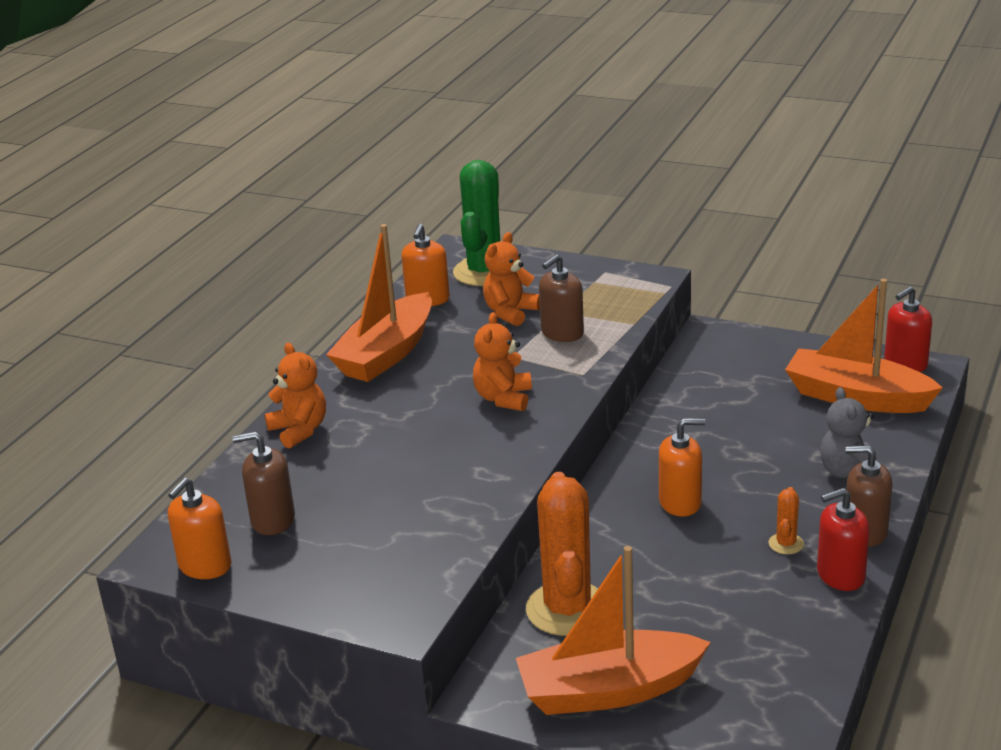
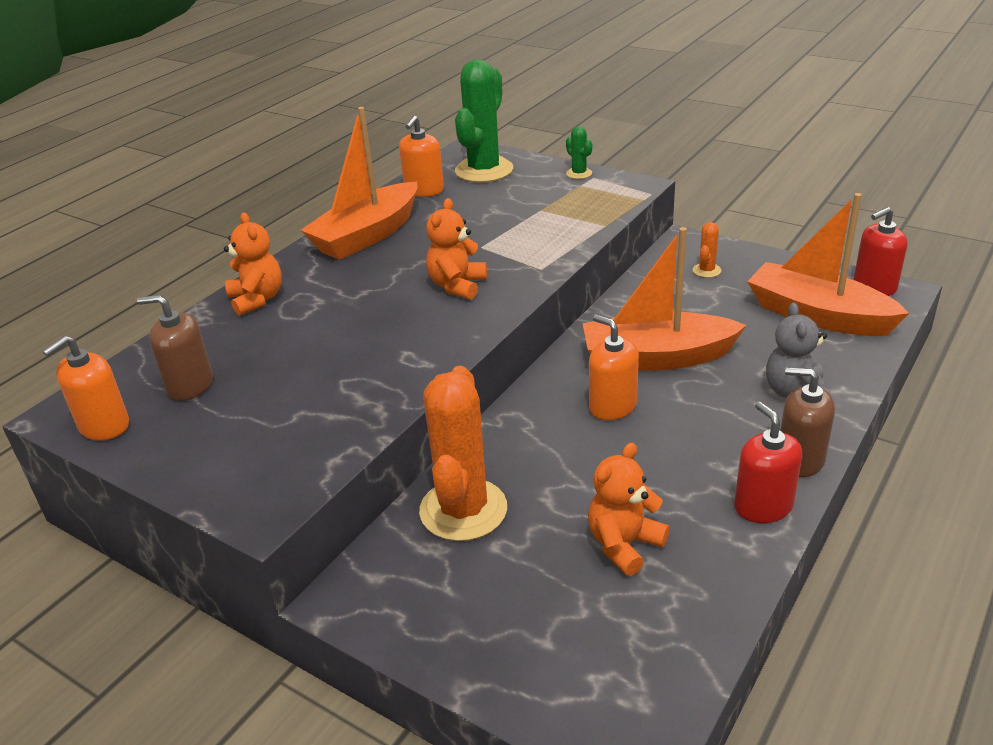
camera: 10 degrees right, 5 degrees up
(510, 313) = (493, 207): orange teddy bear -> orange teddy bear (624, 544)
(562, 333) = (535, 229): brown soap dispenser -> none
(588, 268) = (579, 173): none -> green cactus
(609, 690) = (476, 612): orange boat -> orange boat (657, 357)
(680, 502) = (612, 406): orange soap dispenser -> orange soap dispenser turned 135 degrees counterclockwise
(786, 544) = (711, 463): orange cactus -> orange cactus (706, 270)
(840, 575) = (763, 506): red soap dispenser -> red soap dispenser turned 75 degrees clockwise

